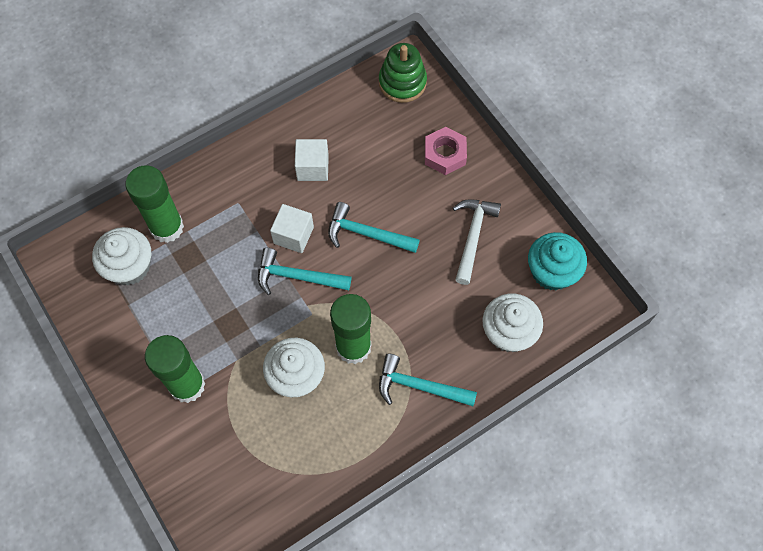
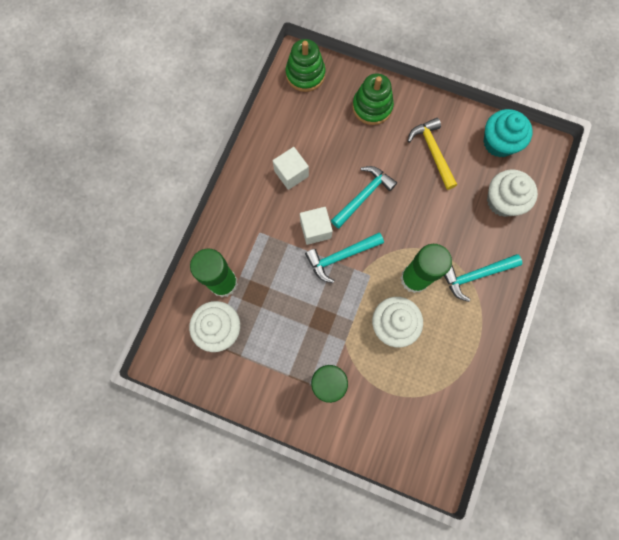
camera: 35 degrees left, 10 degrees up
(366, 234) = (363, 196): turquoise hammer -> turquoise hammer turned 150 degrees clockwise
(445, 154) = (372, 107): pink nut -> green stacking toy
(472, 236) = (432, 152): white hammer -> yellow hammer

